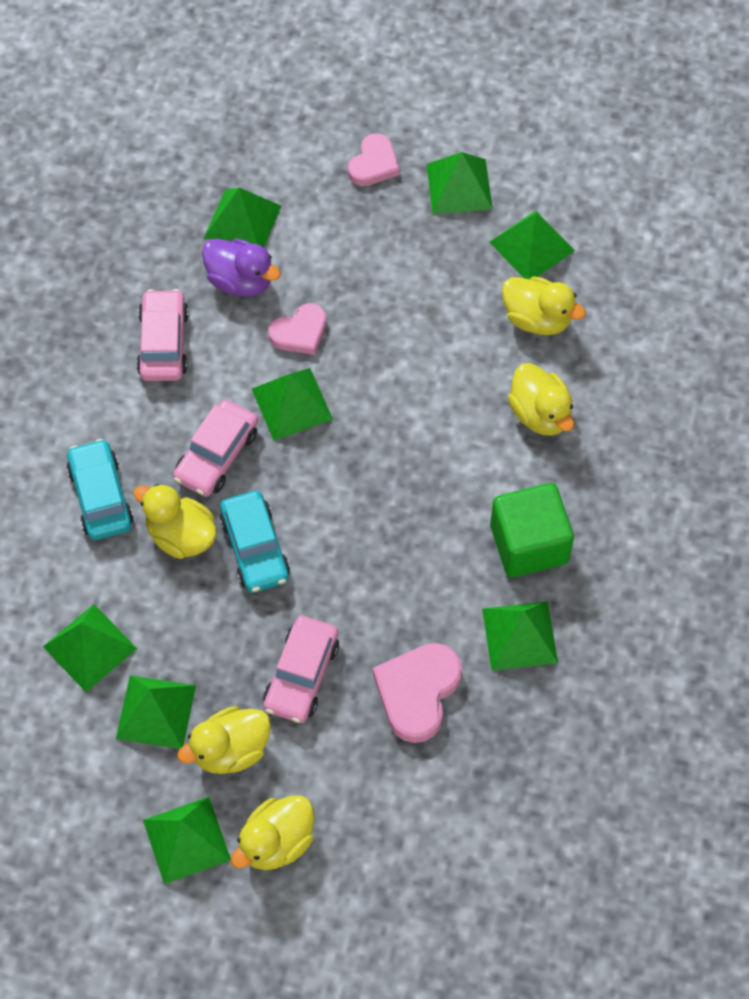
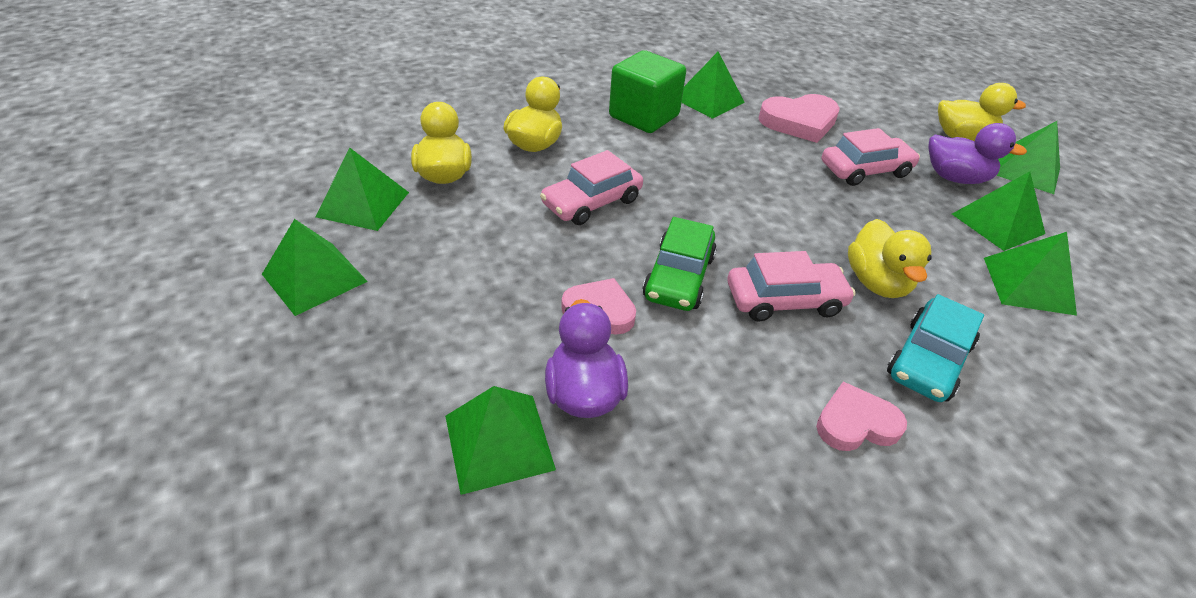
camera: 130 degrees left, 20 degrees down
(163, 343) = (728, 417): pink car -> pink car (592, 202)
(230, 750) = (955, 178): yellow duck -> purple duck
(255, 548) = (822, 234): turquoise car -> none
(292, 404) = (678, 277): green pyramid -> green car
(373, 164) = (321, 360): pink heart -> pink heart (856, 423)

